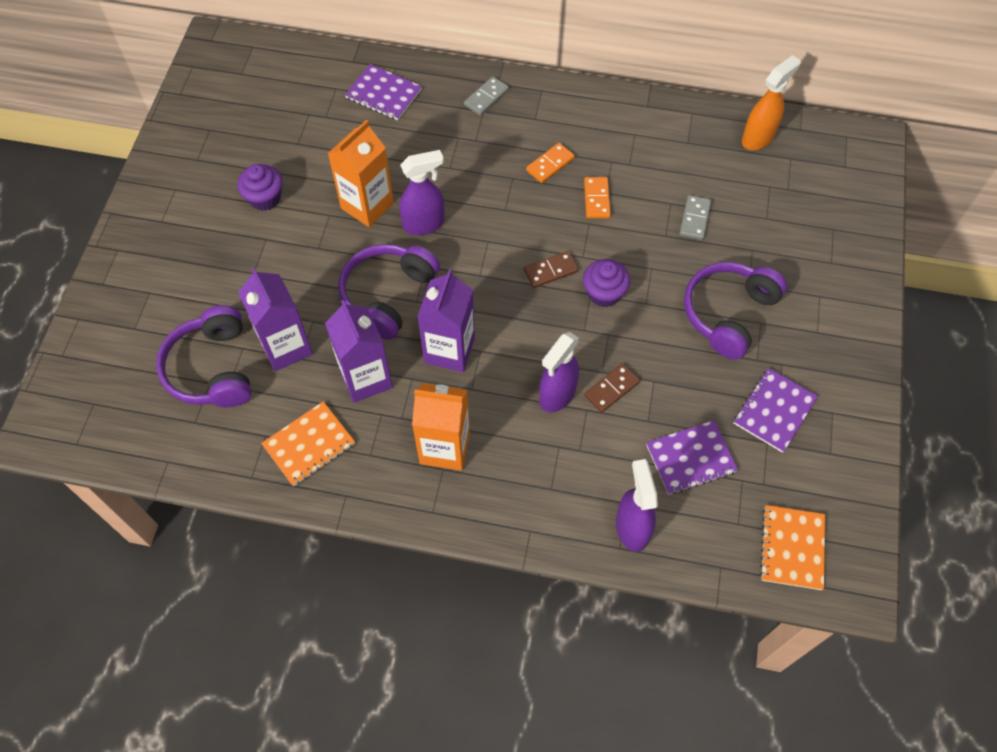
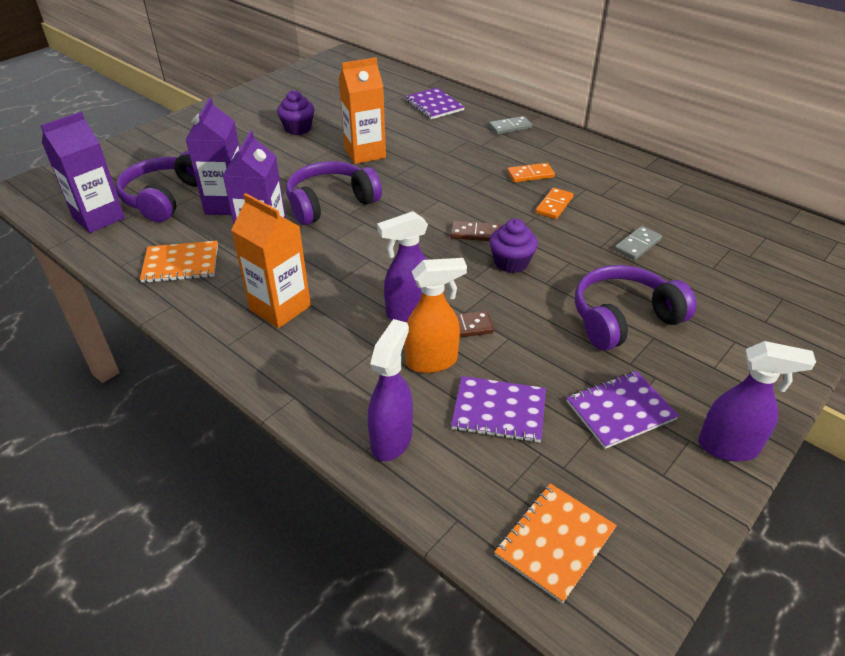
camera: 30 degrees right, 20 degrees down
(424, 224) = (398, 175): purple spray bottle -> purple spray bottle (728, 447)
(449, 350) = (345, 250): purple carton -> purple carton (99, 218)
(758, 138) = (740, 215): orange spray bottle -> orange spray bottle (432, 361)

